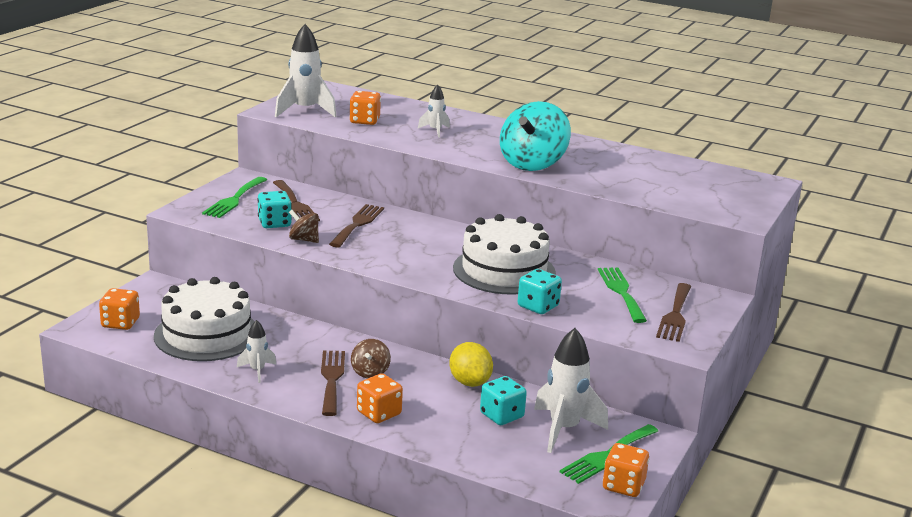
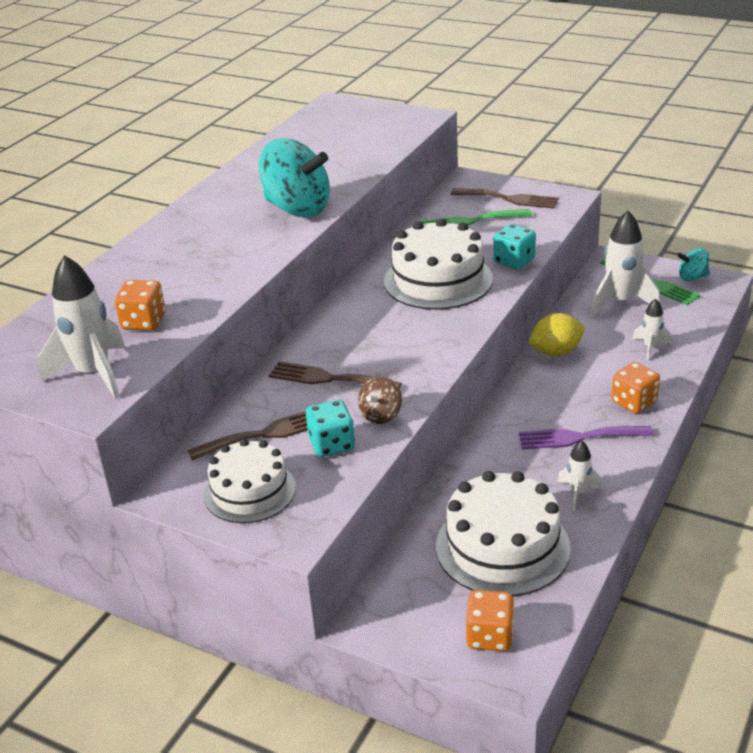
camera: 85 degrees left, 10 degrees up
(234, 199) = (250, 491): green fork -> white cake
(332, 379) = (578, 437): brown fork -> purple fork
(370, 372) = (556, 413): brown spinning top -> none
(435, 131) = (185, 269): white rocket -> white rocket (650, 347)
(501, 415) = (610, 333): turquoise dice -> none
(623, 486) = (692, 277): orange dice -> turquoise spinning top

